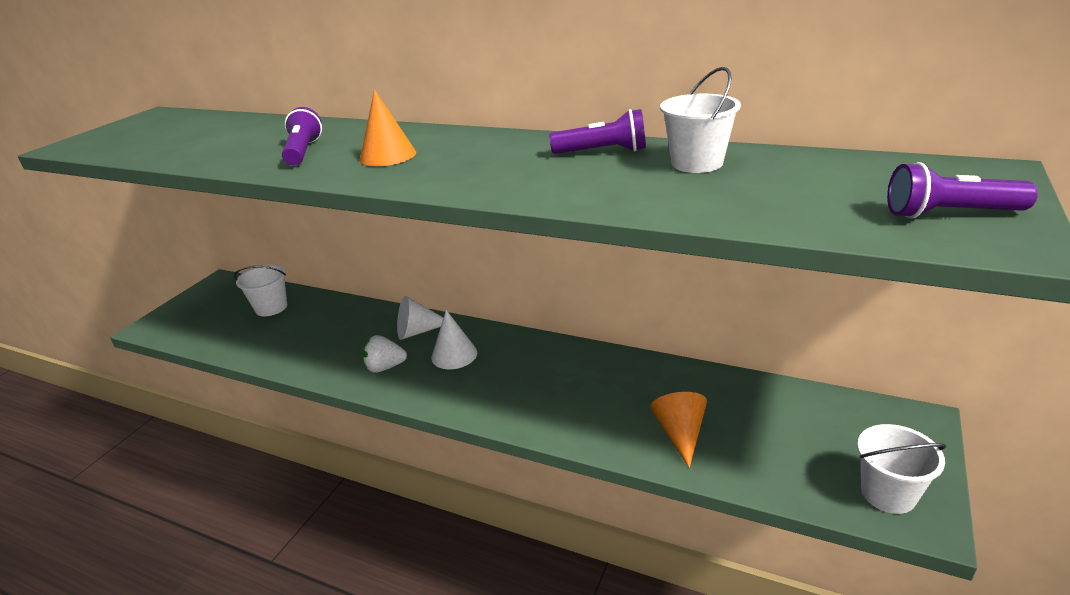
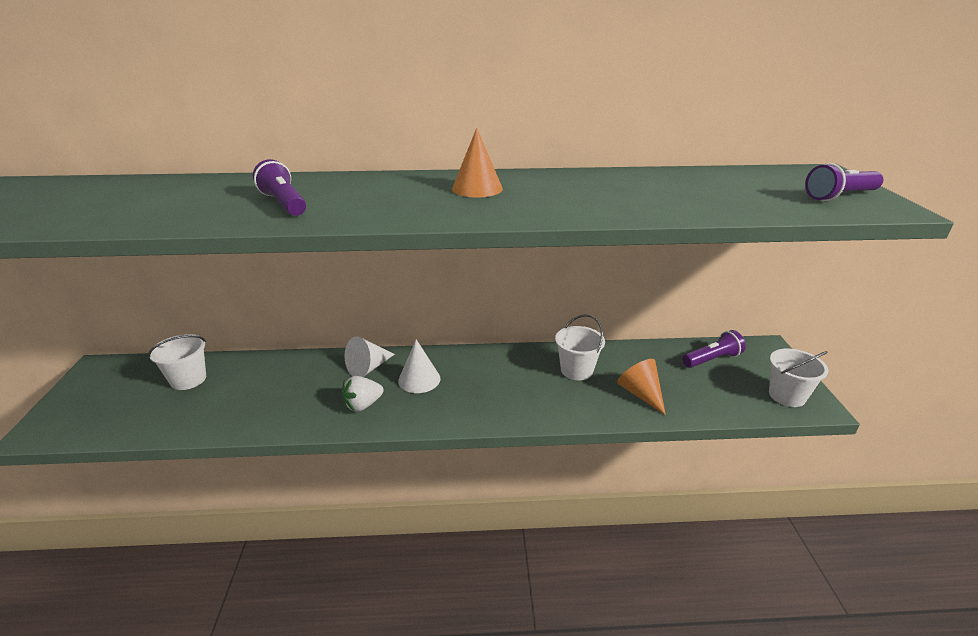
camera: 30 degrees left, 0 degrees up
(388, 156) = (383, 199): orange cone -> orange cone (477, 188)
(603, 152) = (569, 180): purple flashlight -> purple flashlight (712, 359)
(697, 163) = (649, 182): white bucket -> white bucket (576, 370)

